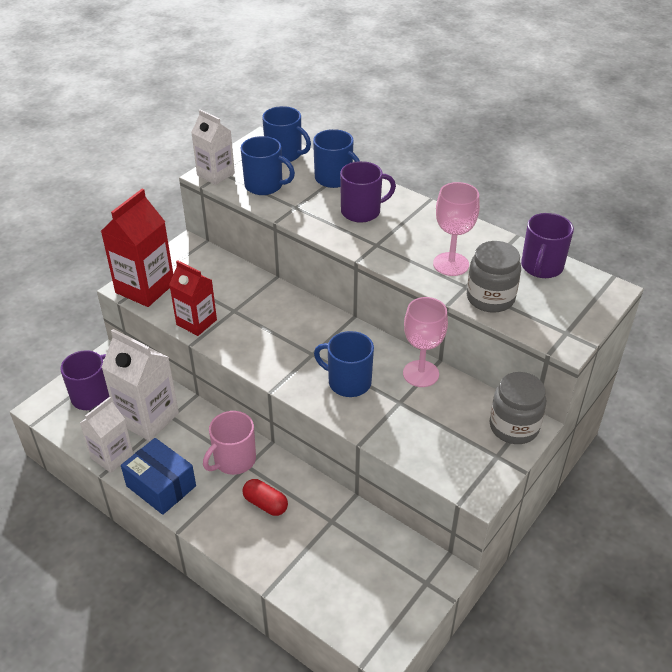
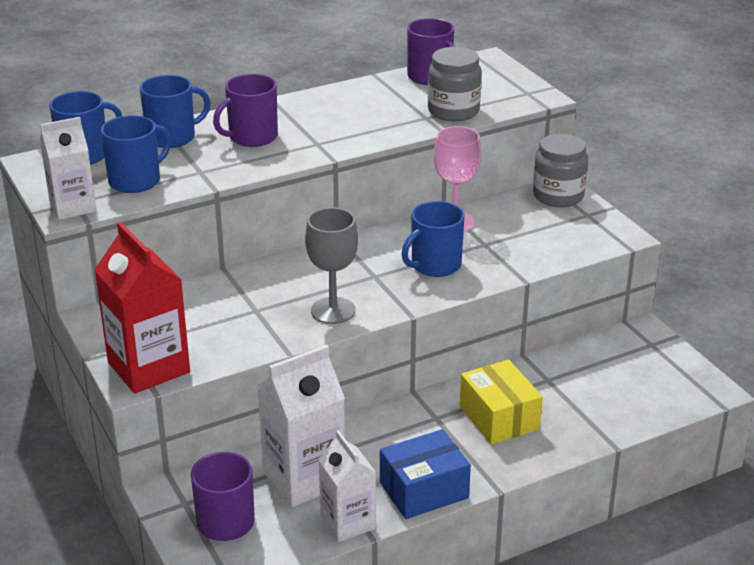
camera: 65 degrees left, 10 degrees down
(196, 322) = (253, 341): red carton -> none
(234, 460) = (421, 425): pink mug -> none
(254, 347) = (333, 311): none -> grey goblet
(265, 504) = (499, 417): red capsule -> yellow box
(362, 211) = (252, 137): purple mug -> purple mug turned 135 degrees counterclockwise
(451, 264) = (386, 115): pink goblet -> none

